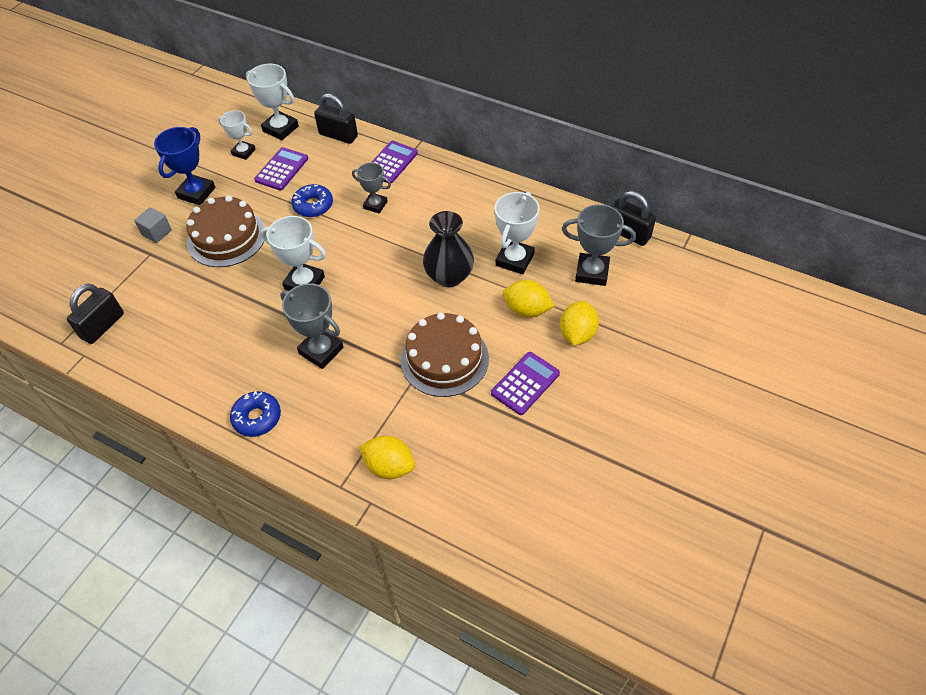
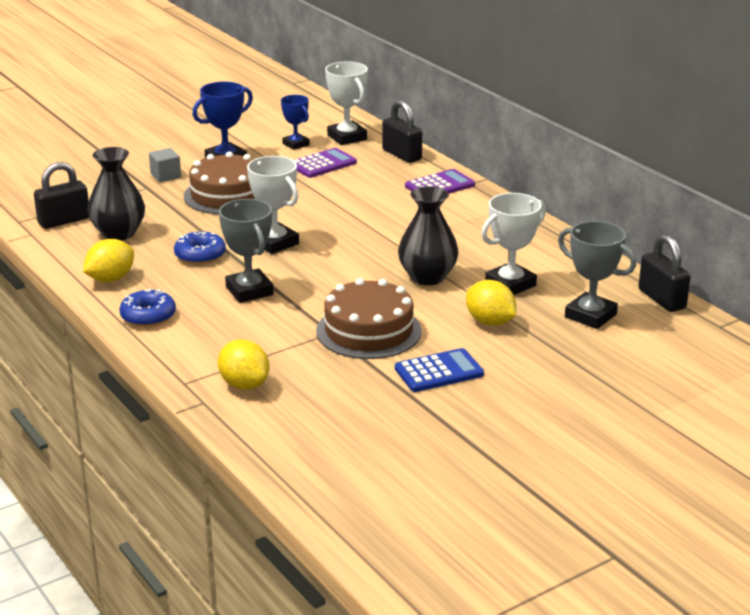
camera: 25 degrees right, 25 degrees down
(163, 323) = (118, 233): none -> black vase
(243, 152) = (296, 144): white trophy -> blue trophy
(313, 205) = (331, 195): blue donut -> blue donut (200, 255)
(375, 205) = (395, 210): grey trophy -> none
(525, 383) = (439, 371): purple calculator -> blue calculator
(577, 334) = (531, 354): yellow lemon -> yellow lemon (111, 279)

